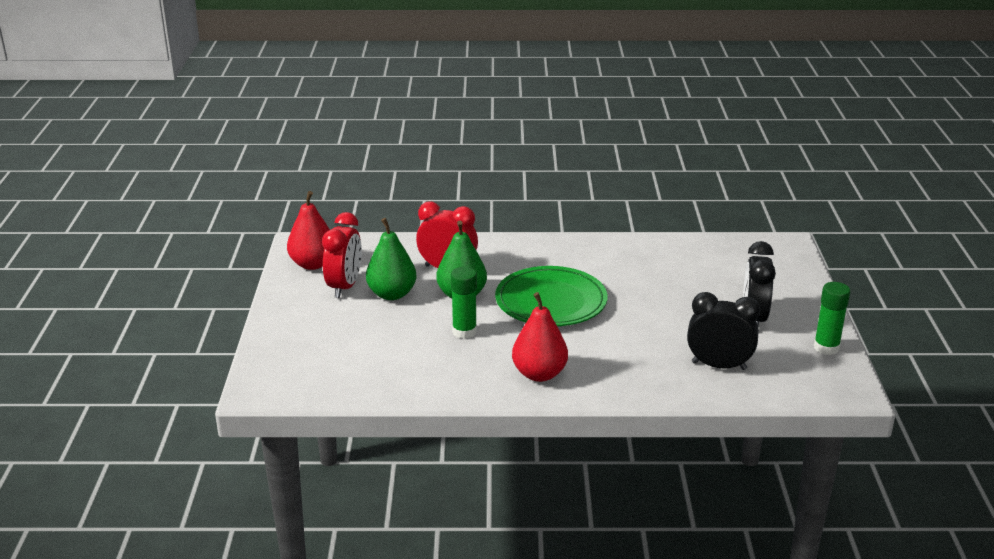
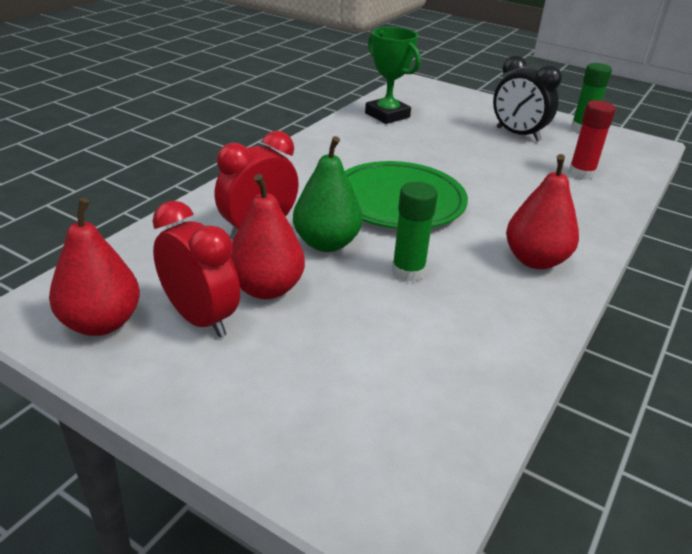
camera: 60 degrees left, 5 degrees up
(392, 294) = (266, 288): green pear -> red pear
(691, 253) = (387, 115): none -> green trophy
(719, 366) = (581, 173): black clock -> red glue stick

